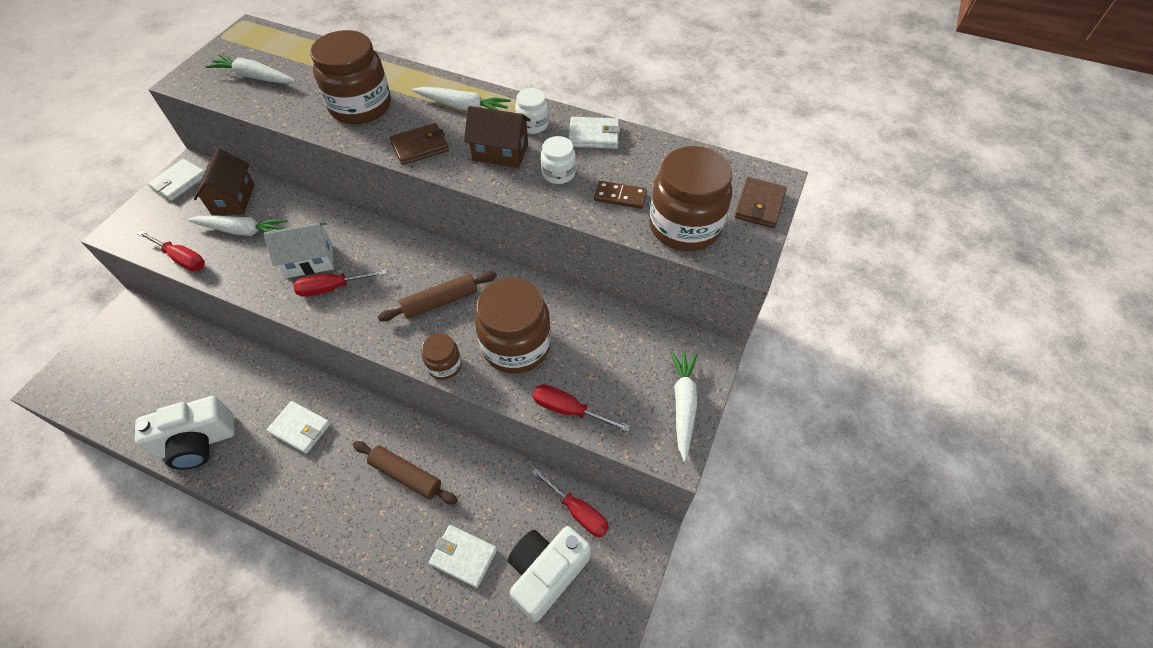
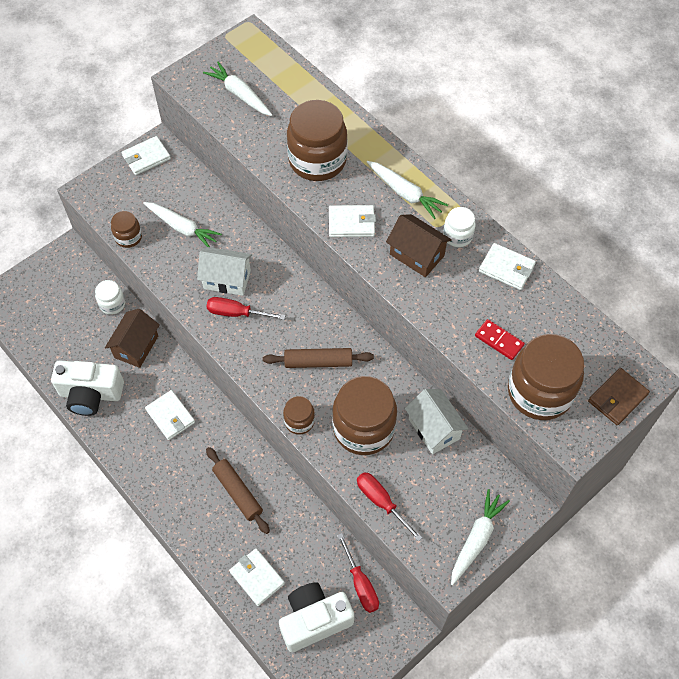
camera: 25 degrees right, 5 degrees up
(182, 259) = (128, 237): red screwdriver -> brown jar
(233, 199) = (184, 192): brown house -> brown house (136, 347)
(420, 147) = (351, 223): brown wallet -> white wallet
(558, 173) = (457, 296): white jar -> white jar (112, 304)
(587, 318) = (434, 428): none -> white house
(620, 197) = (499, 341): brown domino -> red domino

